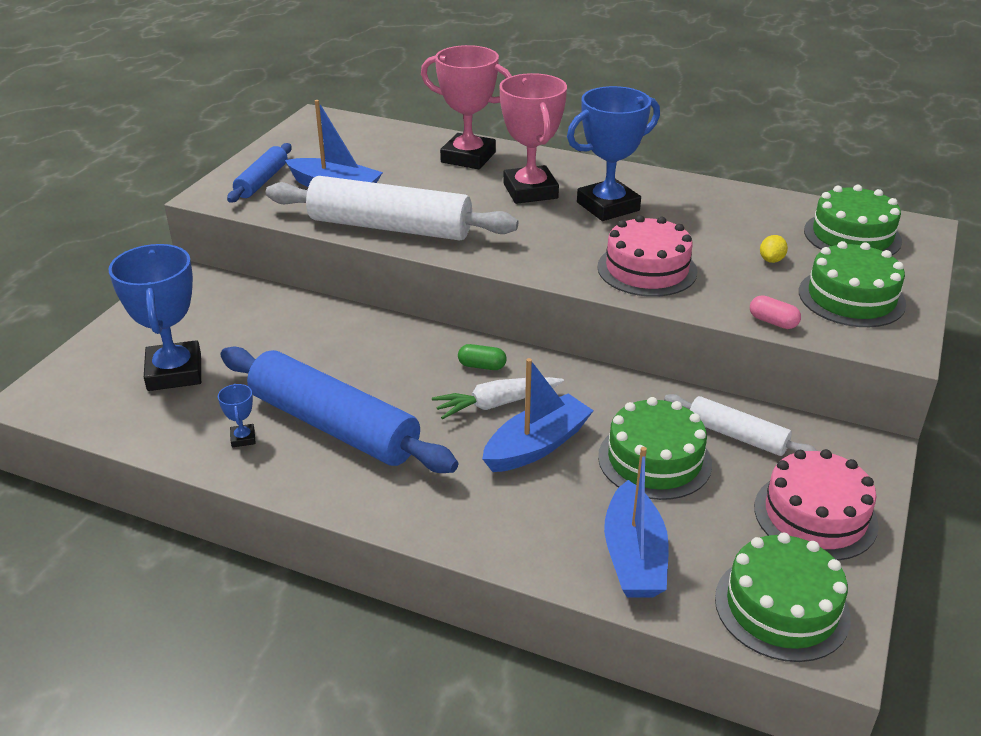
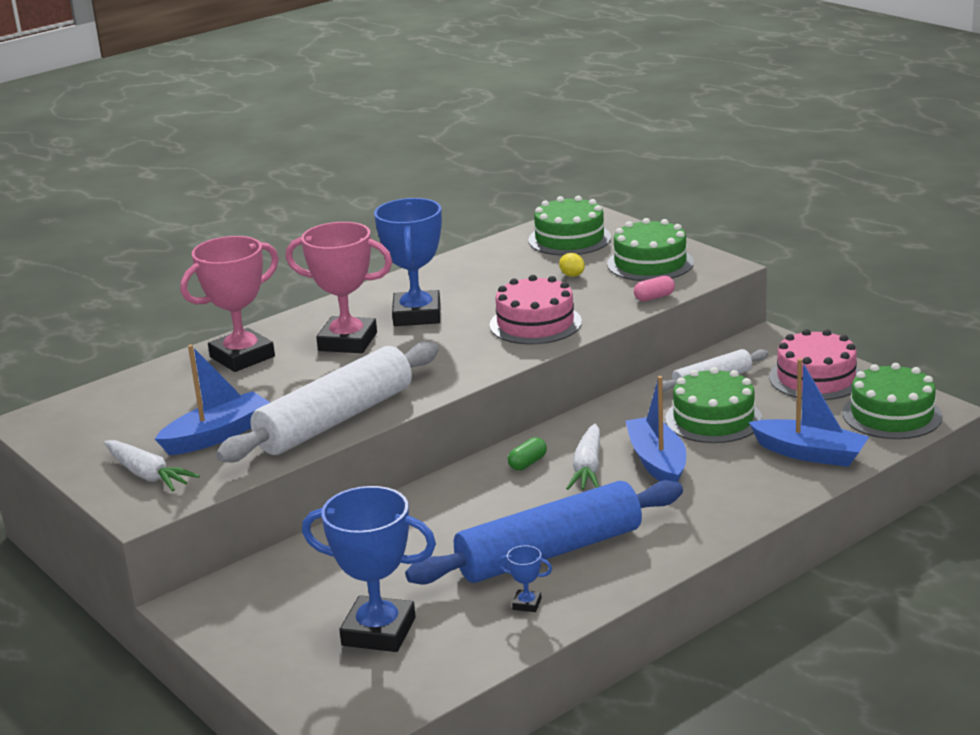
camera: 60 degrees left, 10 degrees down
(262, 181) = (147, 475): blue rolling pin -> white carrot

